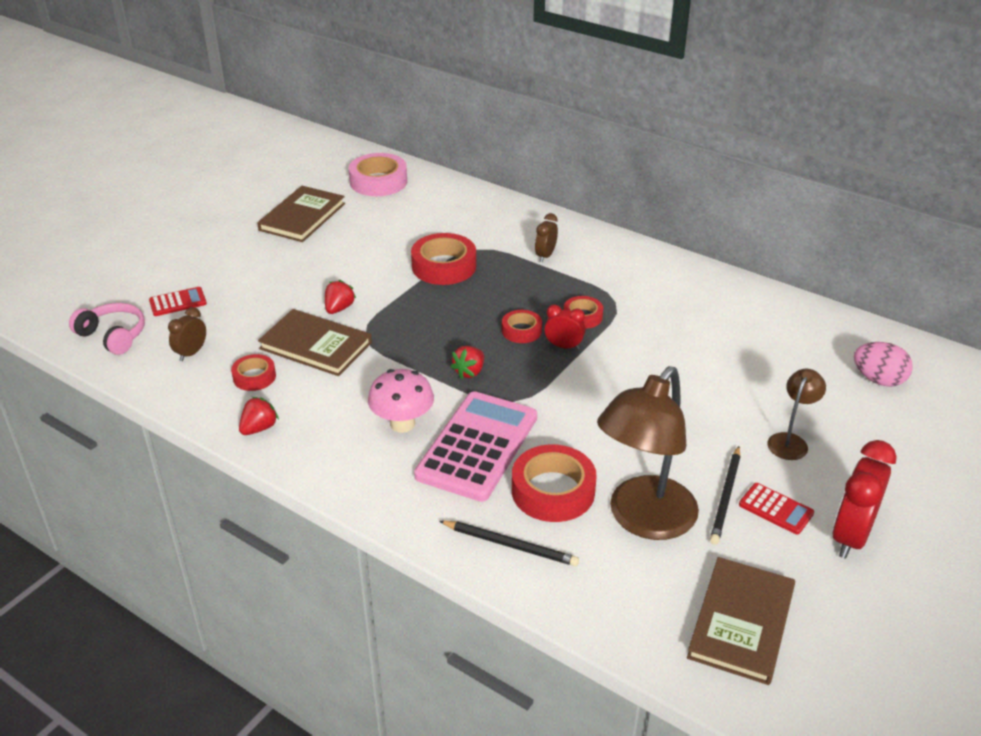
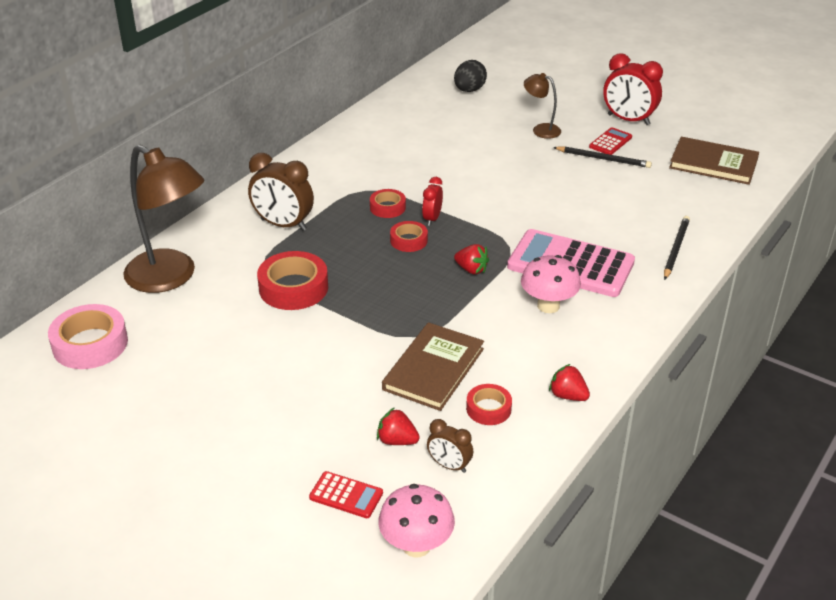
camera: 90 degrees left, 0 degrees up
(113, 336) = (416, 545): pink headphones -> pink mushroom
(178, 302) = (346, 495): red calculator -> red calculator turned 135 degrees clockwise
(302, 217) = (161, 404): brown book -> none
(339, 308) = (367, 357): red strawberry -> red strawberry (397, 440)
(545, 256) = (283, 225): brown clock -> brown clock, size x1.80
(553, 491) = (614, 229): red tape -> none
(643, 520) = (634, 192): brown lamp -> brown lamp (170, 278)
(878, 380) = (469, 90): pink egg -> black egg

